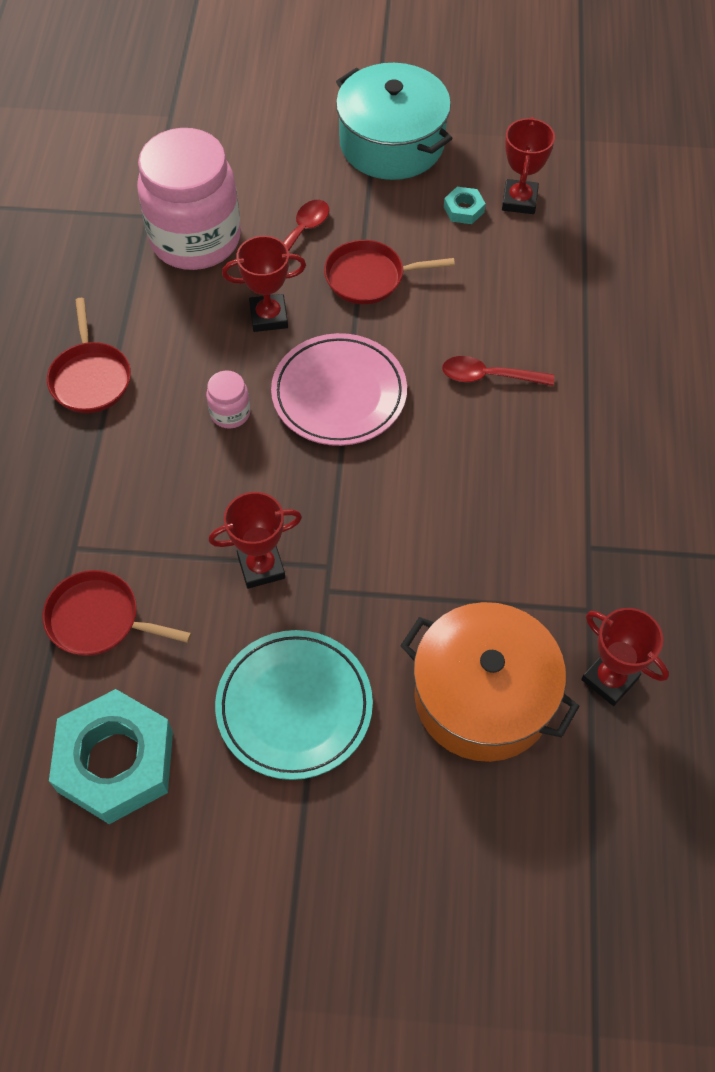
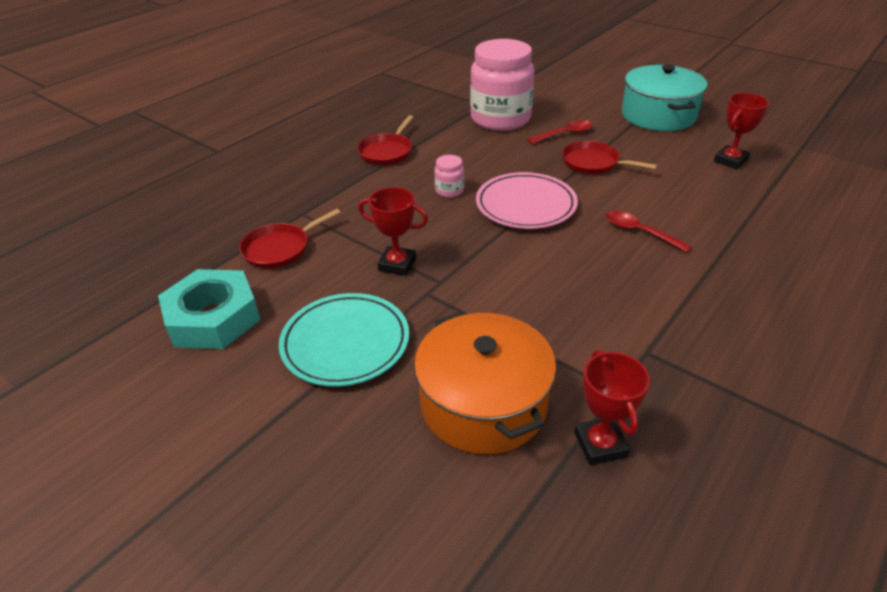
camera: 35 degrees right, 20 degrees down
(99, 619) = (280, 248): red pan -> red pan turned 90 degrees counterclockwise
(268, 316) = (513, 160): red trophy -> none
(464, 209) = (685, 153): turquoise nut -> none

